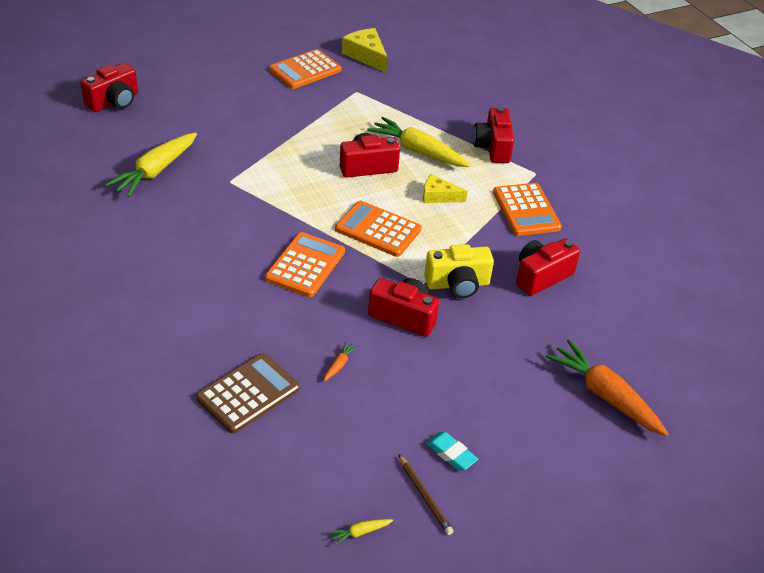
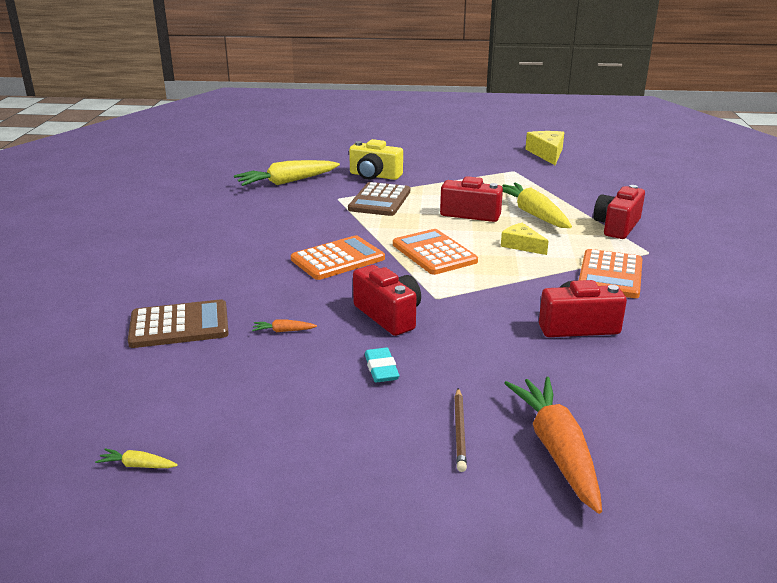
camera: 35 degrees right, 15 degrees down
(114, 101) = (305, 144): red camera -> none
(271, 172) = (379, 200): none -> brown calculator
(305, 70) = (480, 153): orange calculator -> none
(339, 365) = (283, 331): orange carrot -> orange carrot turned 150 degrees counterclockwise
(424, 496) = (239, 461): brown pencil -> brown pencil (459, 431)
(451, 454) = (311, 436): turquoise eraser -> turquoise eraser (381, 369)
(457, 284) = (473, 308): yellow camera -> yellow camera (374, 176)

